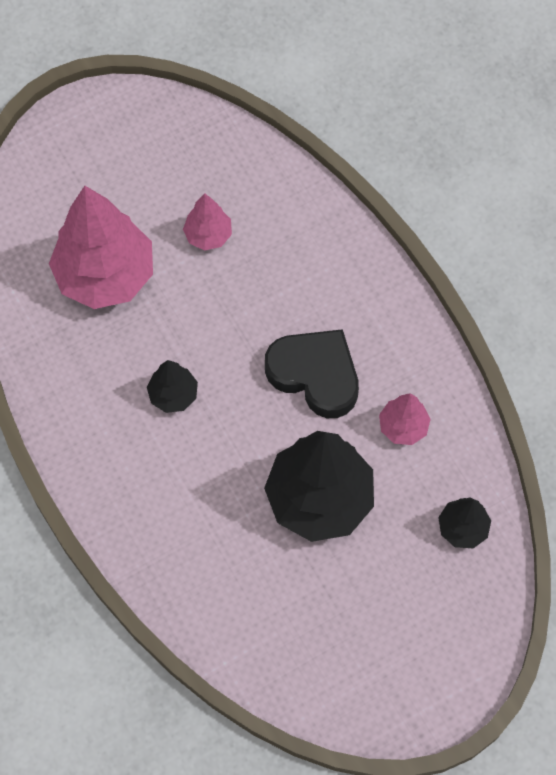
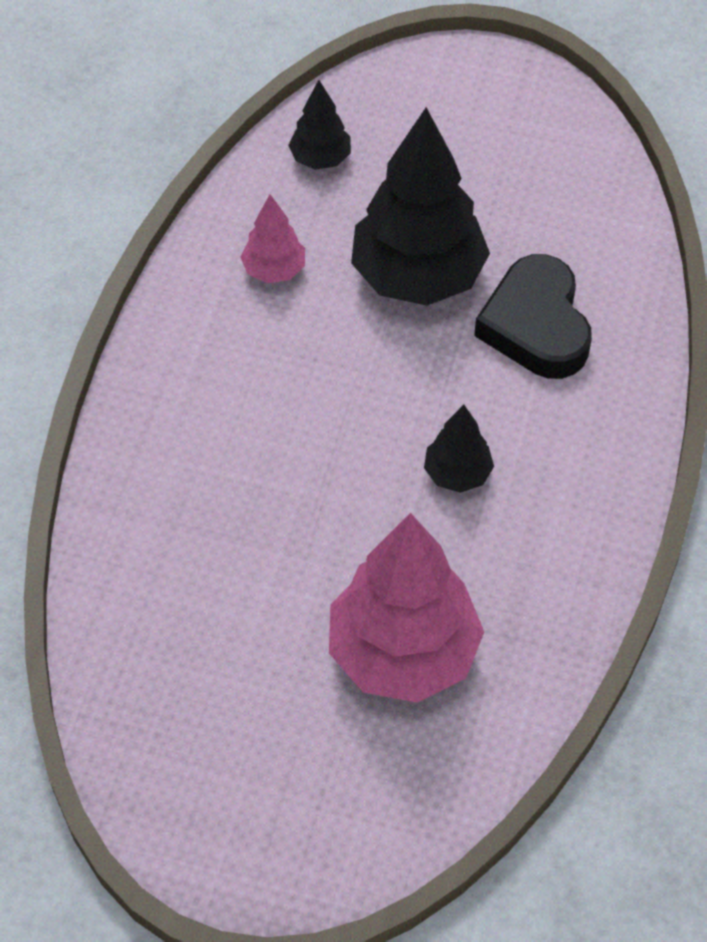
camera: 135 degrees left, 10 degrees down
(208, 235) = (250, 599): pink tree -> none
(315, 375) = (301, 377): black heart -> black heart (536, 325)

